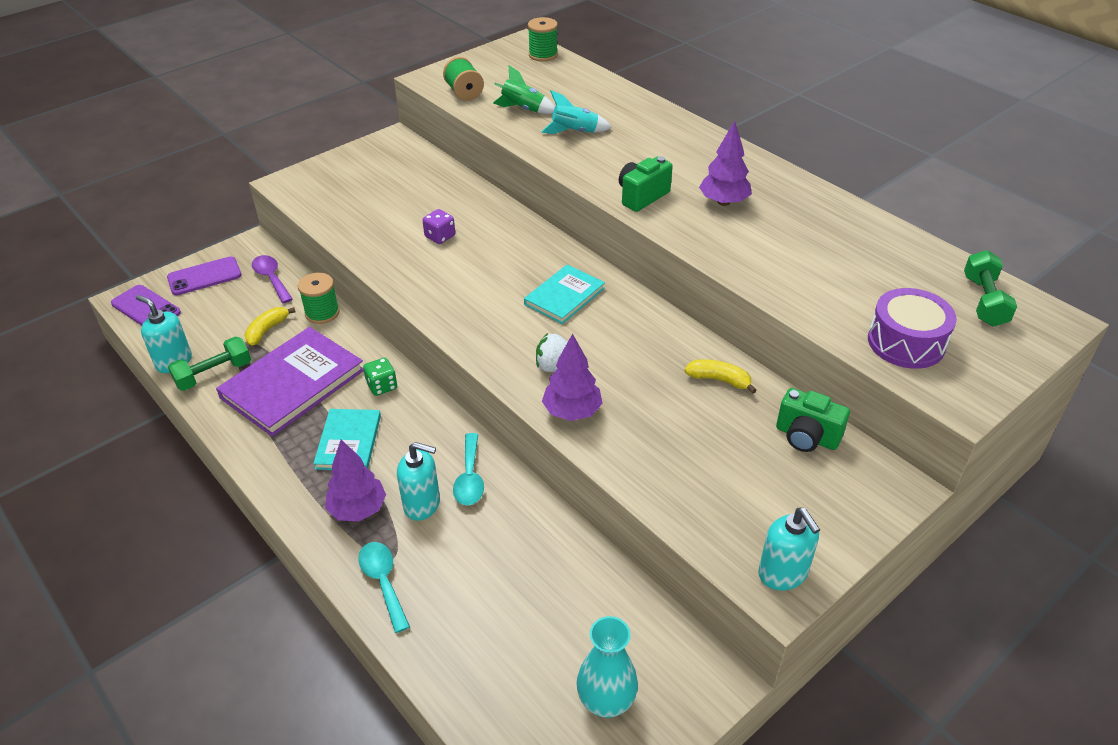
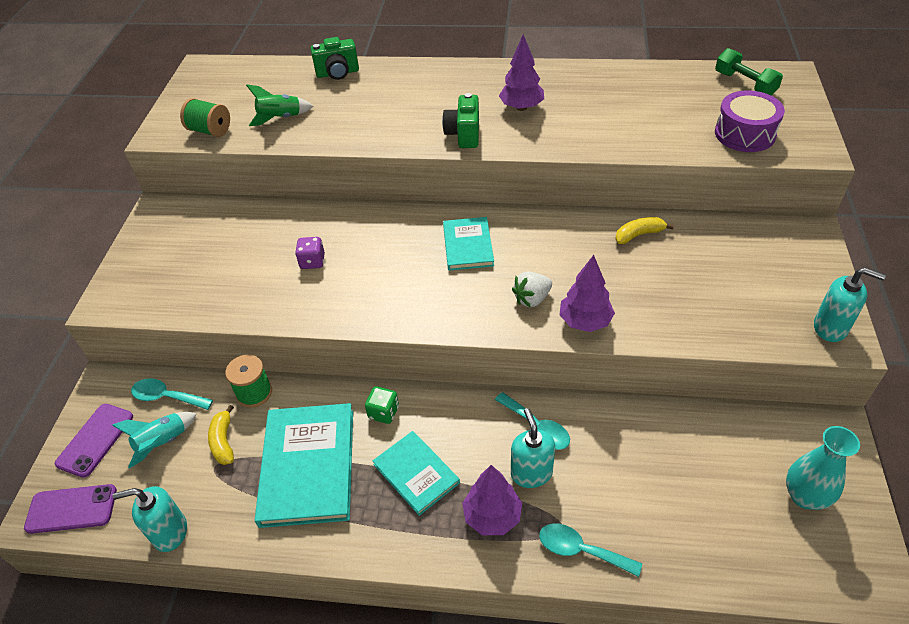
camera: 40 degrees left, 5 degrees up
(214, 374) = (225, 513): green dumbbell -> none
(271, 278) = (167, 397): purple spoon -> turquoise spoon
(293, 384) = (308, 466): purple book -> turquoise book
(422, 504) = (531, 473): turquoise soap dispenser -> turquoise soap dispenser turned 75 degrees counterclockwise
(543, 55) = (233, 68): green spool -> none
(575, 132) = (347, 114): turquoise rocket -> turquoise rocket (163, 442)
(806, 437) = (730, 235): green camera -> green camera (337, 73)

